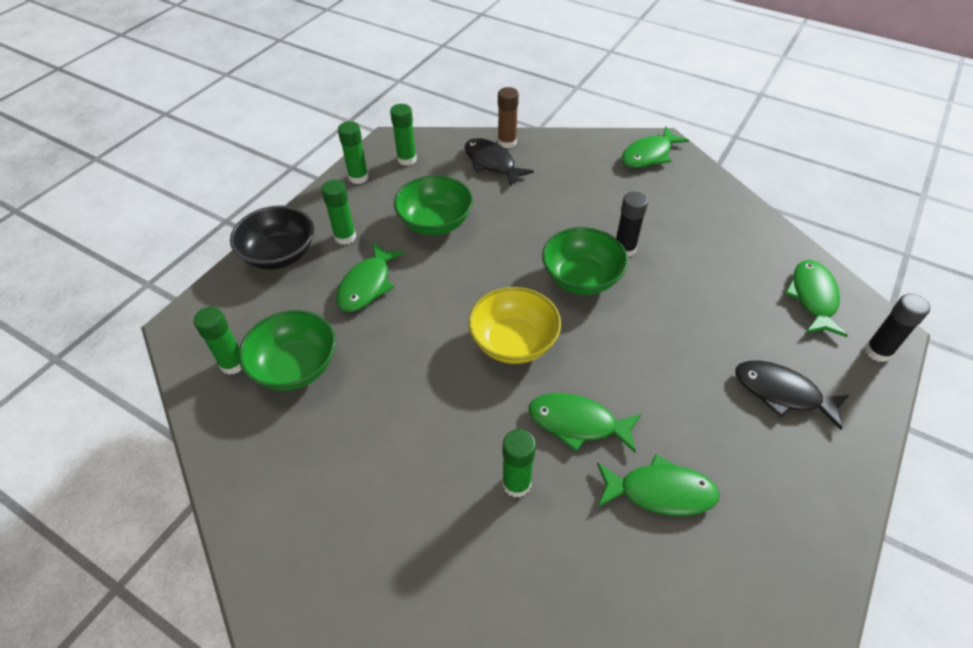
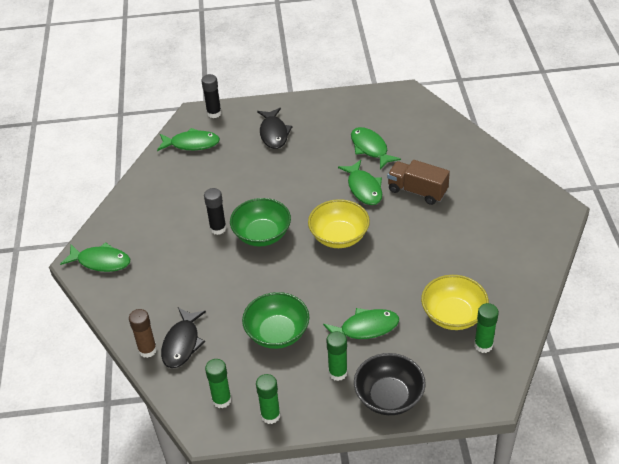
camera: 125 degrees left, 5 degrees down
(295, 367) = (453, 315): green bowl -> yellow bowl
(516, 484) = (417, 191): green glue stick -> brown truck
(813, 297) = (192, 144): green fish -> green fish turned 150 degrees counterclockwise

